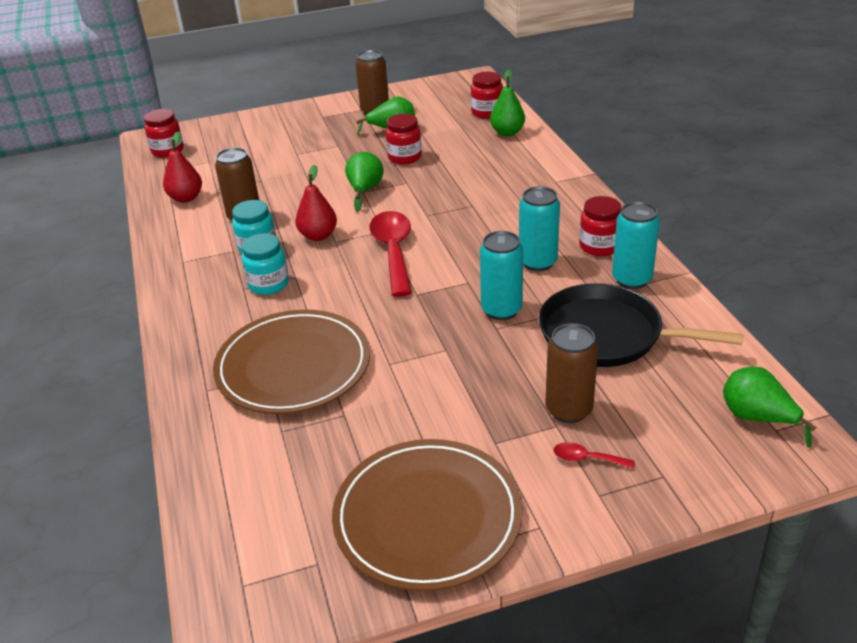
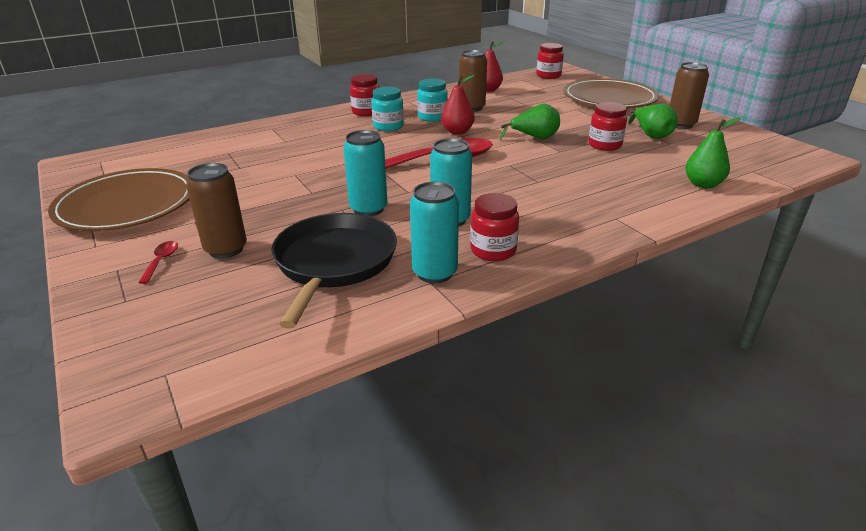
camera: 75 degrees right, 5 degrees down
(293, 366) = (294, 146): brown plate -> brown plate (609, 98)
(487, 112) = (737, 170): red jar -> red jar (366, 112)
(757, 418) = (187, 360): green pear -> none

